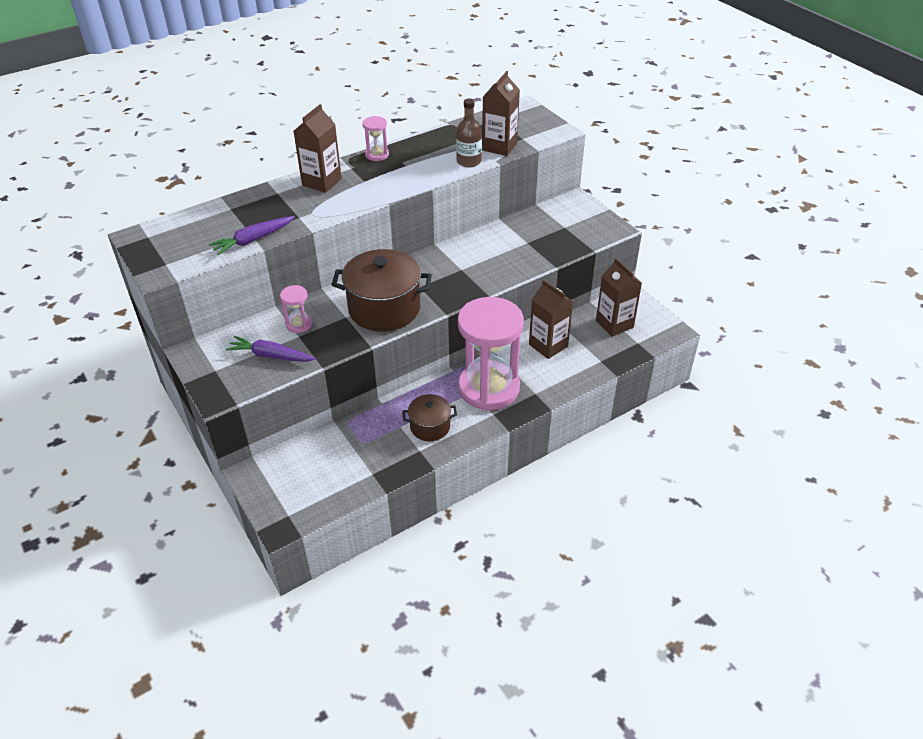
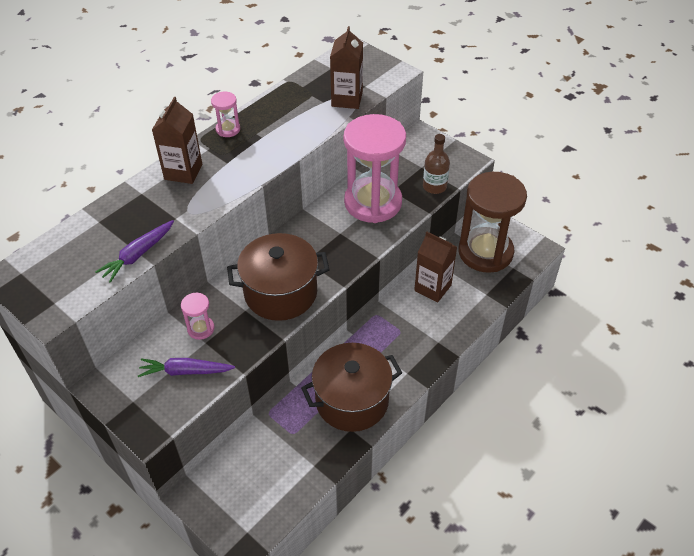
camera: 15 degrees left, 5 degrees up
(430, 427) = (352, 401): brown pot -> brown pot, size x1.84
(469, 161) = (323, 121): brown bottle -> brown bottle (434, 186)
(489, 388) = (393, 346): pink hourglass -> pink hourglass (373, 202)
(614, 324) = (485, 252): brown carton -> brown hourglass

